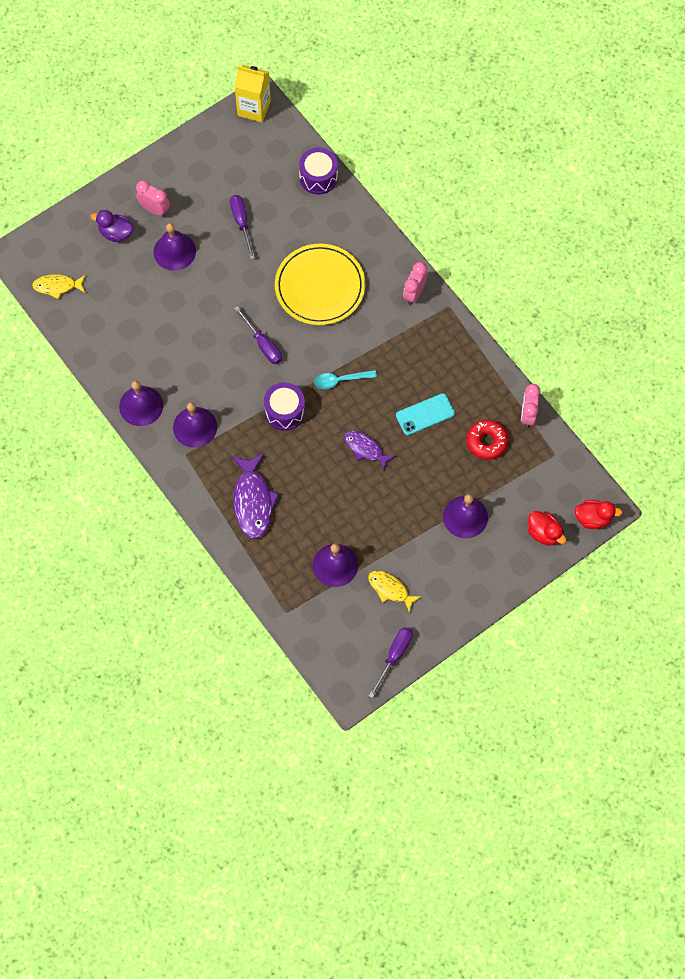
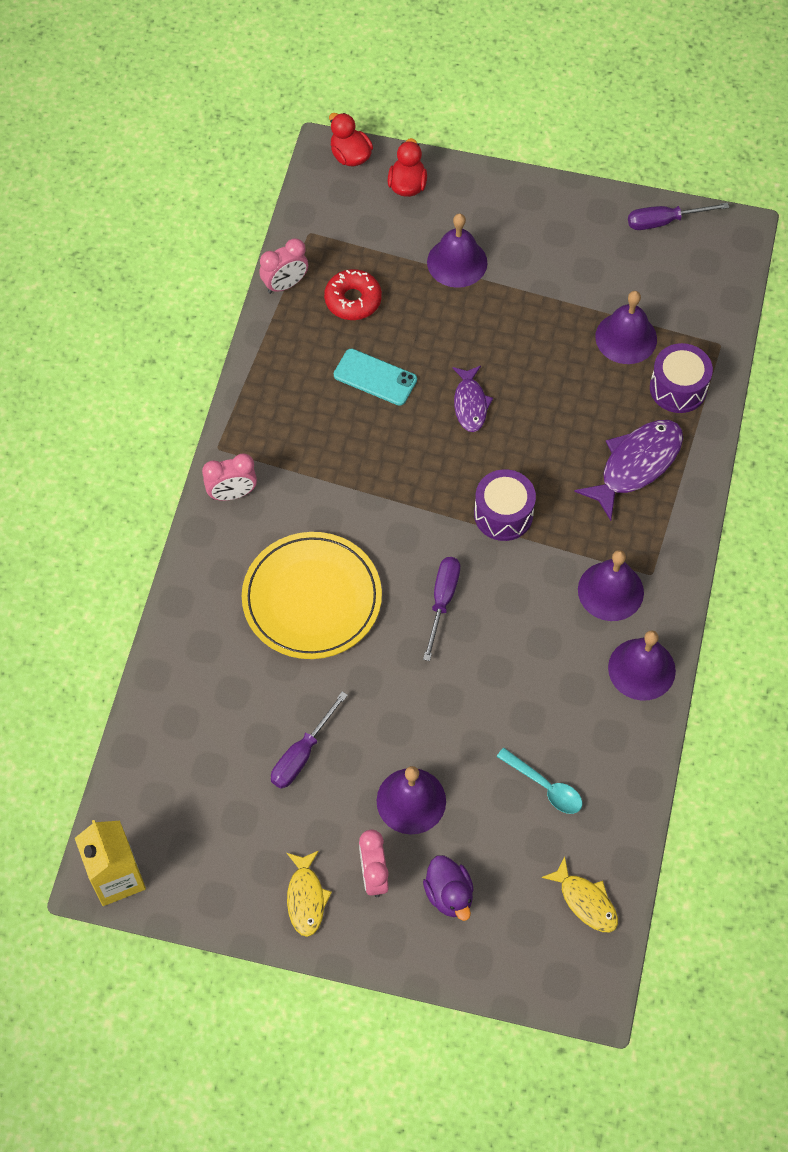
camera: 130 degrees left, 5 degrees down
(318, 177) = (159, 716): purple drum -> purple drum (678, 388)
(340, 380) = (412, 487): turquoise spoon -> turquoise spoon (545, 786)
(390, 589) = (601, 272): yellow fish -> yellow fish (306, 898)

